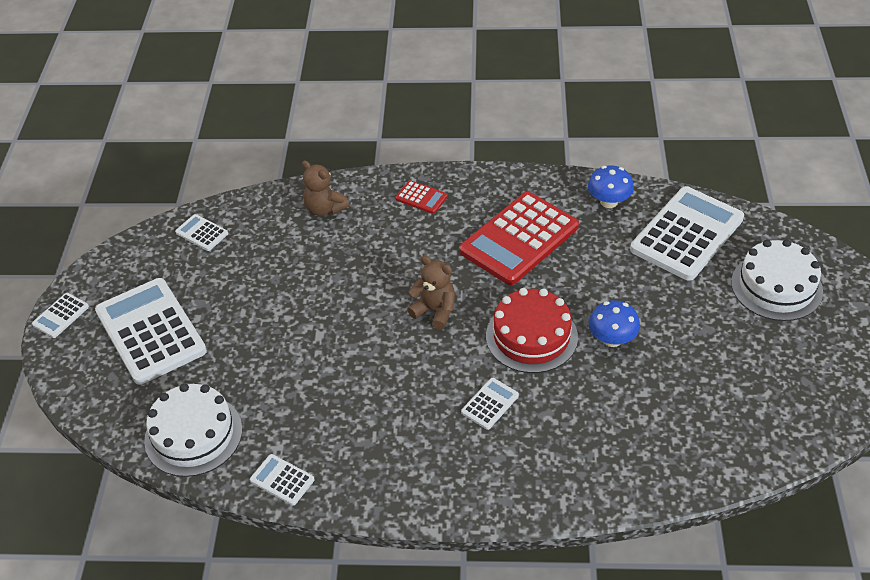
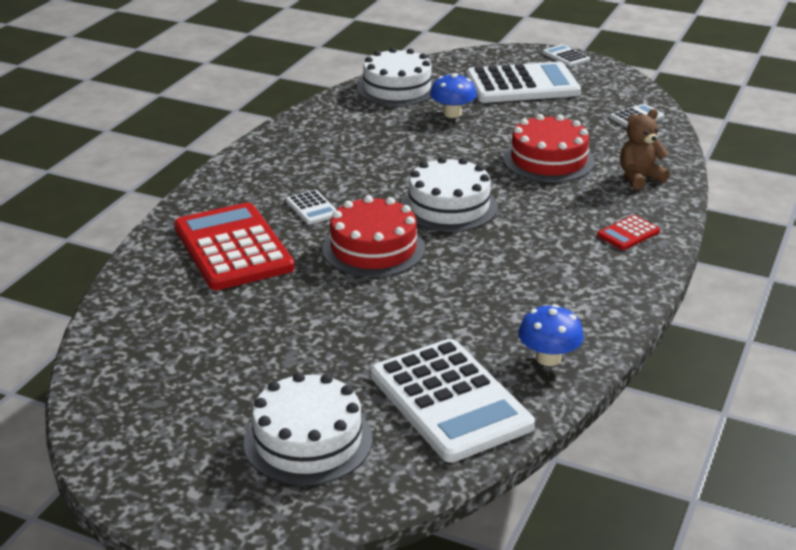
camera: 110 degrees right, 15 degrees down
(282, 480) = (322, 112): white calculator -> none
(316, 270) = (548, 160): none -> red cake
(435, 311) = (449, 206): brown teddy bear -> white cake
(519, 239) = (521, 277): red calculator -> red calculator (233, 248)
(612, 339) = (329, 293): blue mushroom -> blue mushroom (452, 113)

